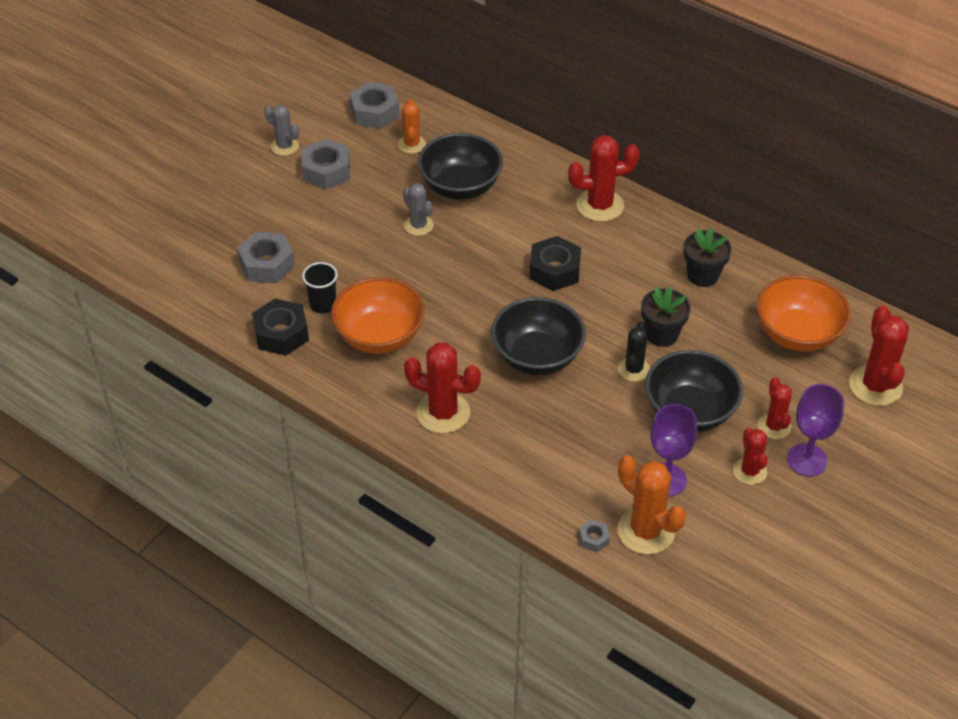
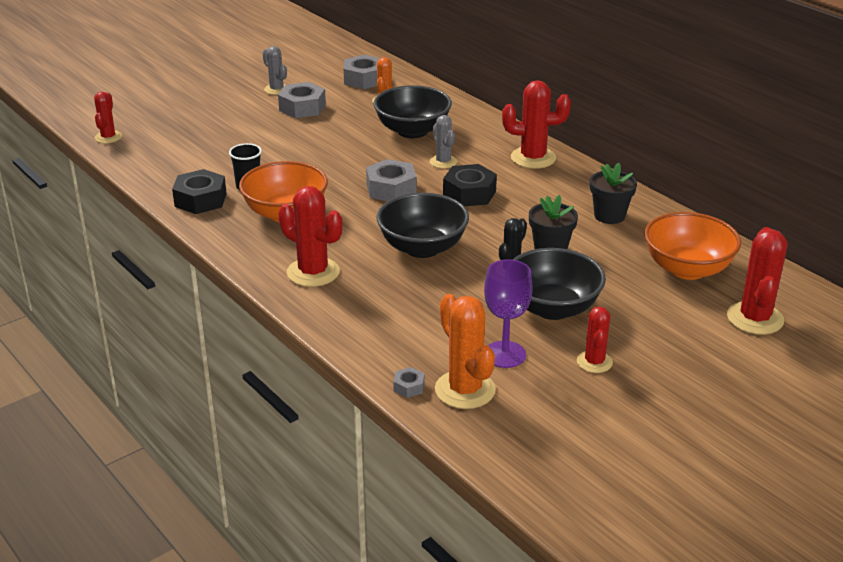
camera: 15 degrees right, 15 degrees down
(267, 264) = (216, 156): grey nut -> grey nut (391, 189)
(418, 225) = (362, 149): grey cactus -> grey cactus (443, 162)
(774, 426) = (635, 332): red cactus -> red cactus (108, 137)
(807, 460) = (659, 363): purple goblet -> none

